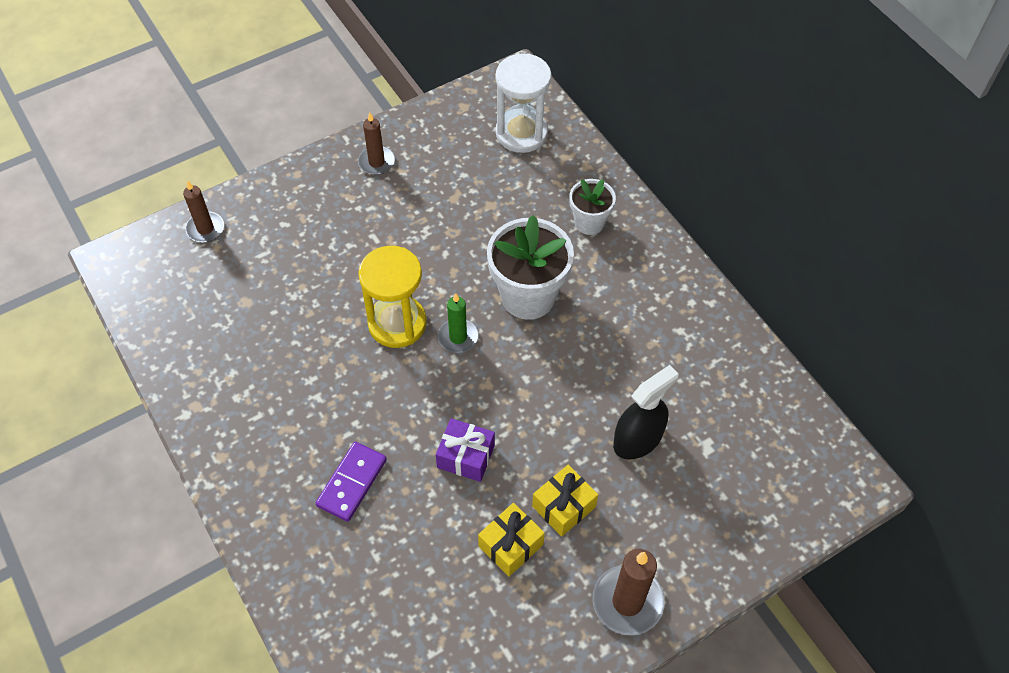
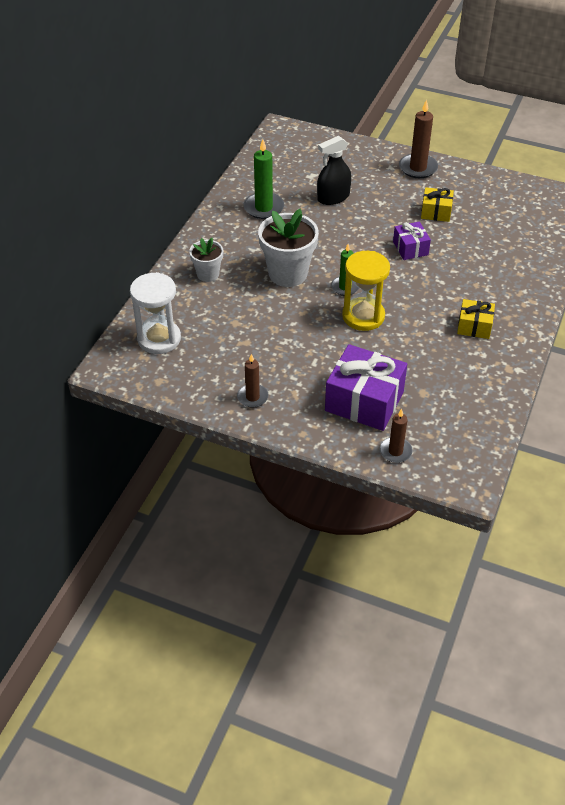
camera: 125 degrees left, 10 degrees down
(285, 244) = (364, 401): none -> purple gift
(352, 483) = (472, 280): purple domino -> none
(564, 506) = (397, 205): yellow gift -> yellow gift (474, 326)
(637, 439) = (333, 197): black spray bottle -> black spray bottle turned 45 degrees counterclockwise
(674, 346) = (263, 208): none -> green candle

